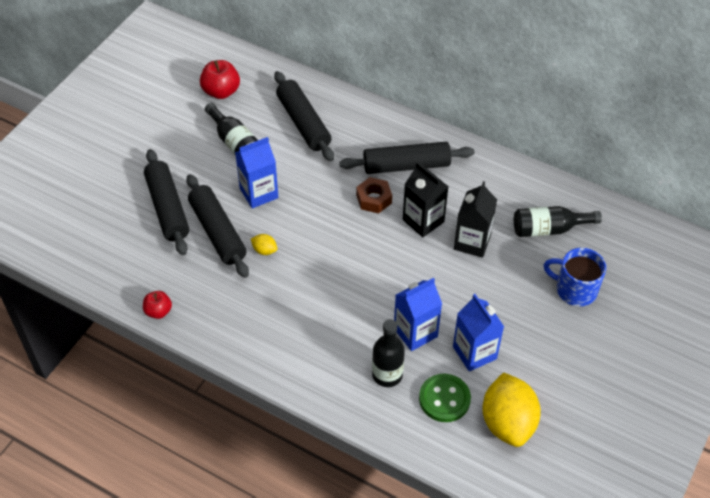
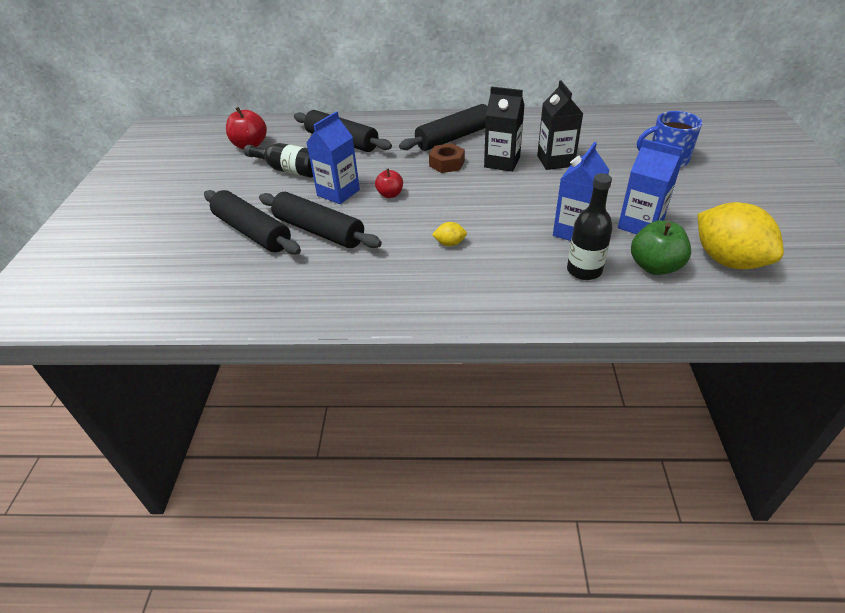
camera: 25 degrees left, 10 degrees down
(158, 311) = (301, 313): red apple -> red apple (390, 194)
(264, 250) = (378, 227): yellow lemon -> yellow lemon (450, 243)
(444, 399) = (655, 266): green button -> green apple
(549, 229) = (604, 135): black bottle -> none

